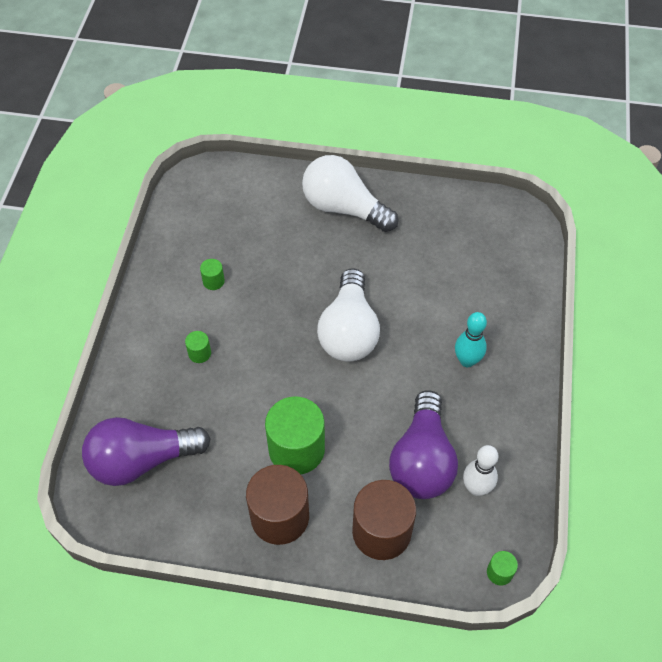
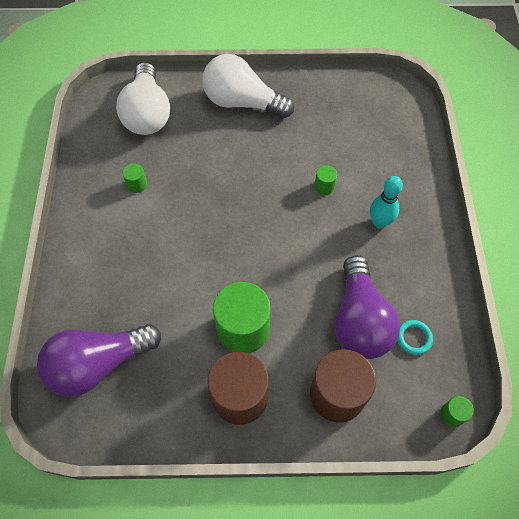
camera: 10 degrees left, 5 degrees up
(199, 353) = (136, 253): green cylinder -> green cylinder (324, 186)
(349, 331) = (269, 212): white light bulb -> white light bulb (147, 114)
(476, 488) = (413, 338): white bowling pin -> turquoise ring

